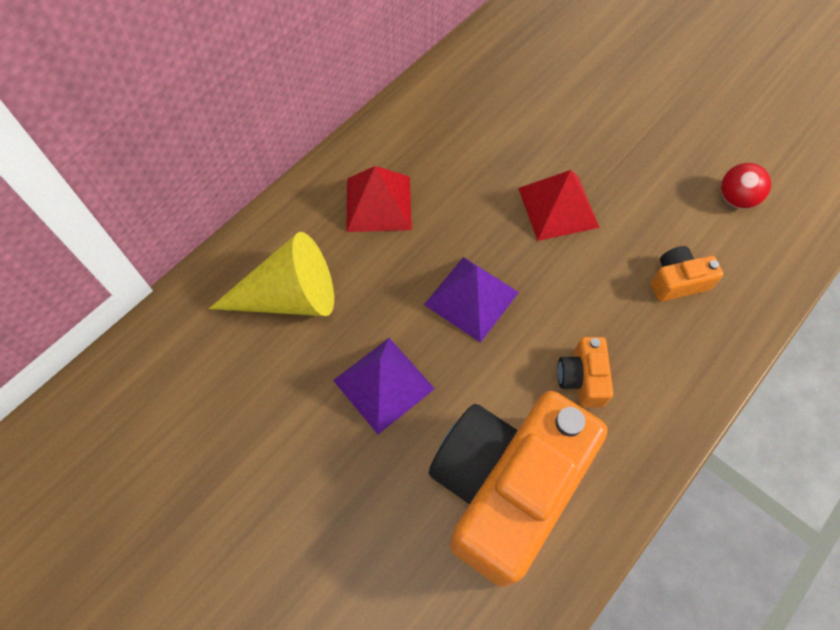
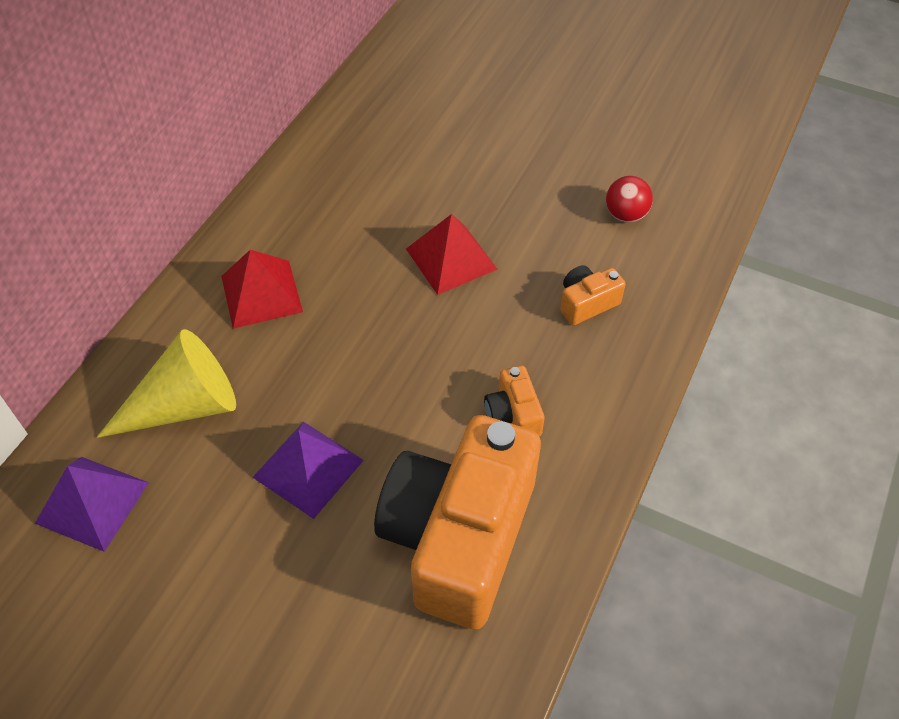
camera: 15 degrees left, 10 degrees down
(471, 298) = (382, 364): purple pyramid -> purple pyramid (92, 502)

